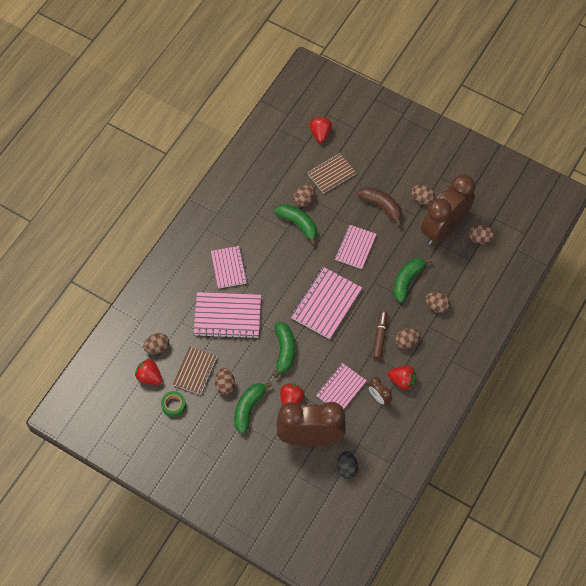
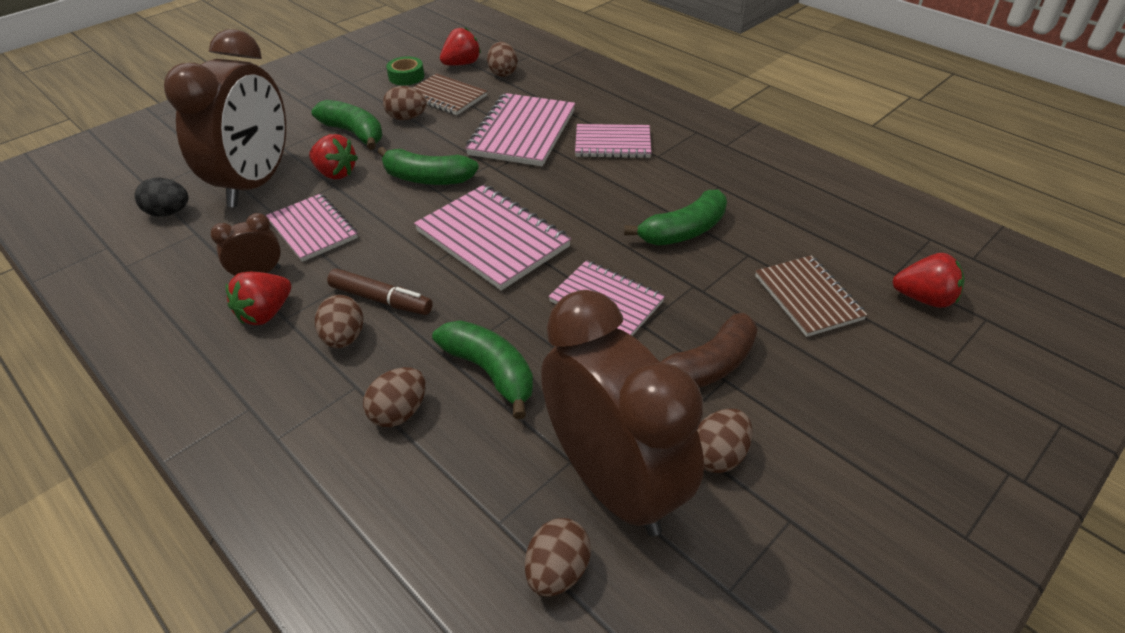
camera: 105 degrees right, 20 degrees down
(304, 200) = (741, 247): brown egg -> none

